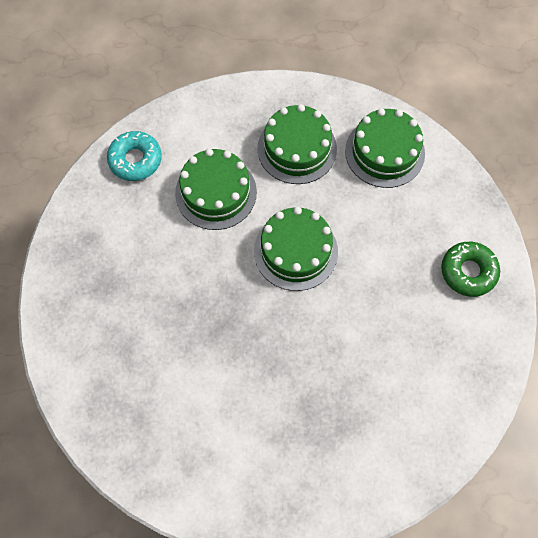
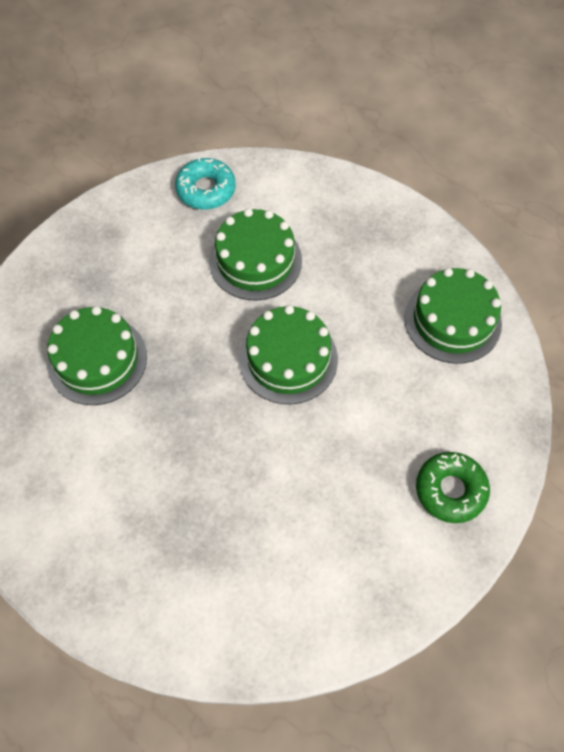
camera: 35 degrees right, 5 degrees down
(297, 148) = (365, 266): green cake -> green cake (97, 360)

